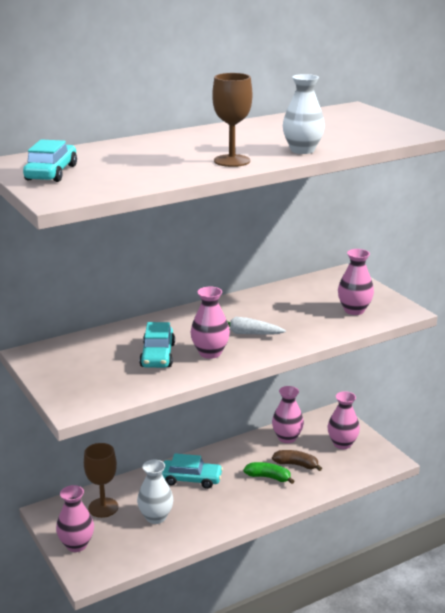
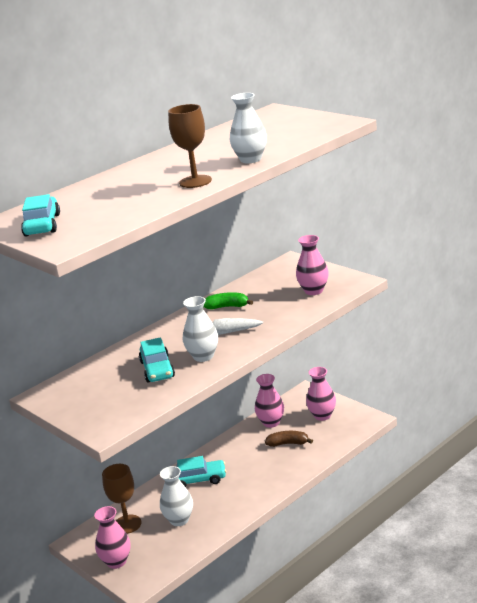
camera: 10 degrees left, 0 degrees up
(210, 353) = (203, 356): pink vase -> white vase
(268, 477) = (267, 460): green banana -> green banana (227, 307)

